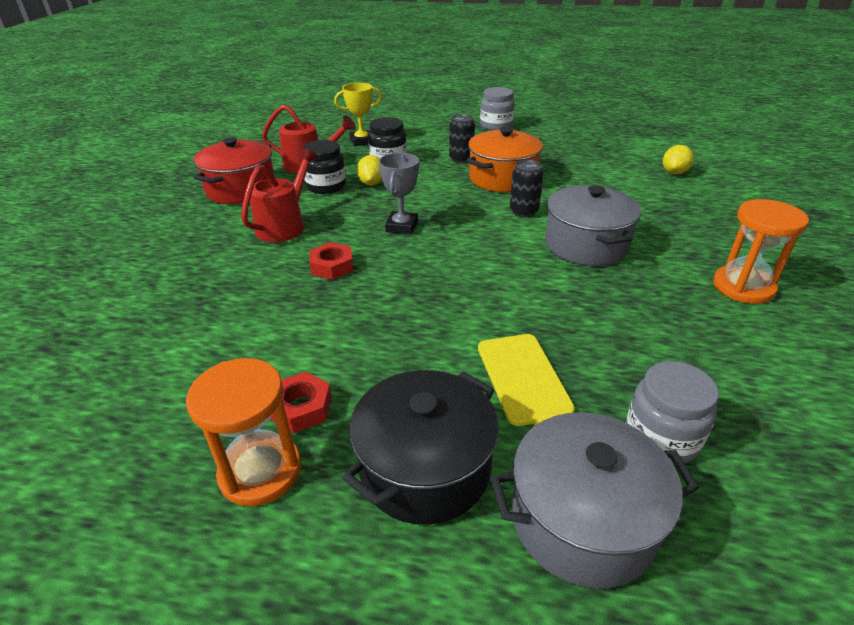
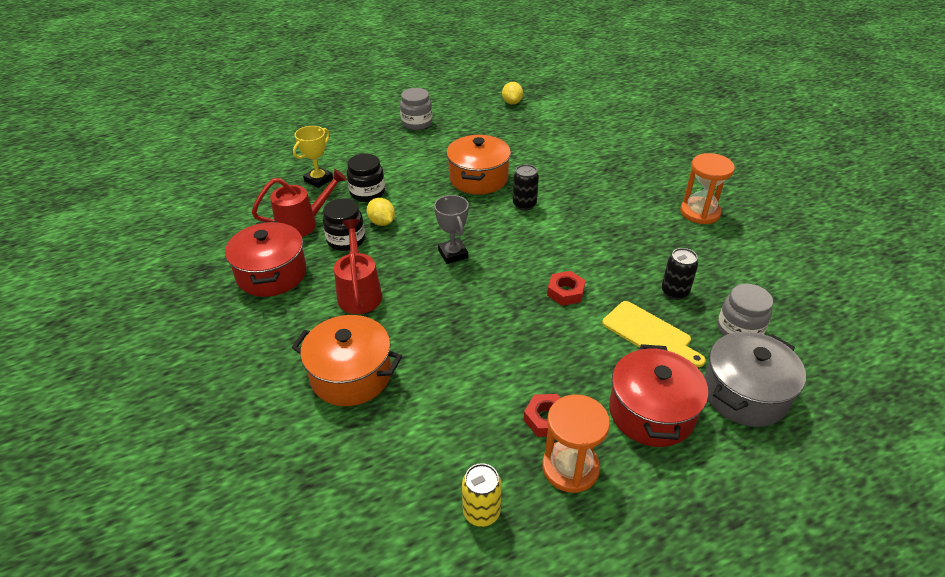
camera: 35 degrees left, 5 degrees up
(124, 459) = (481, 512): none -> yellow can
(192, 282) = (351, 375): none -> orange pot
(332, 266) = (442, 311): red nut -> red nut (565, 292)
(425, 468) = (651, 412): black pot -> red pot
(461, 159) = (426, 170): black can -> black can (674, 292)
(586, 245) = (590, 217): grey pot -> none
(674, 173) = (588, 130): yellow lemon -> yellow lemon (512, 102)

